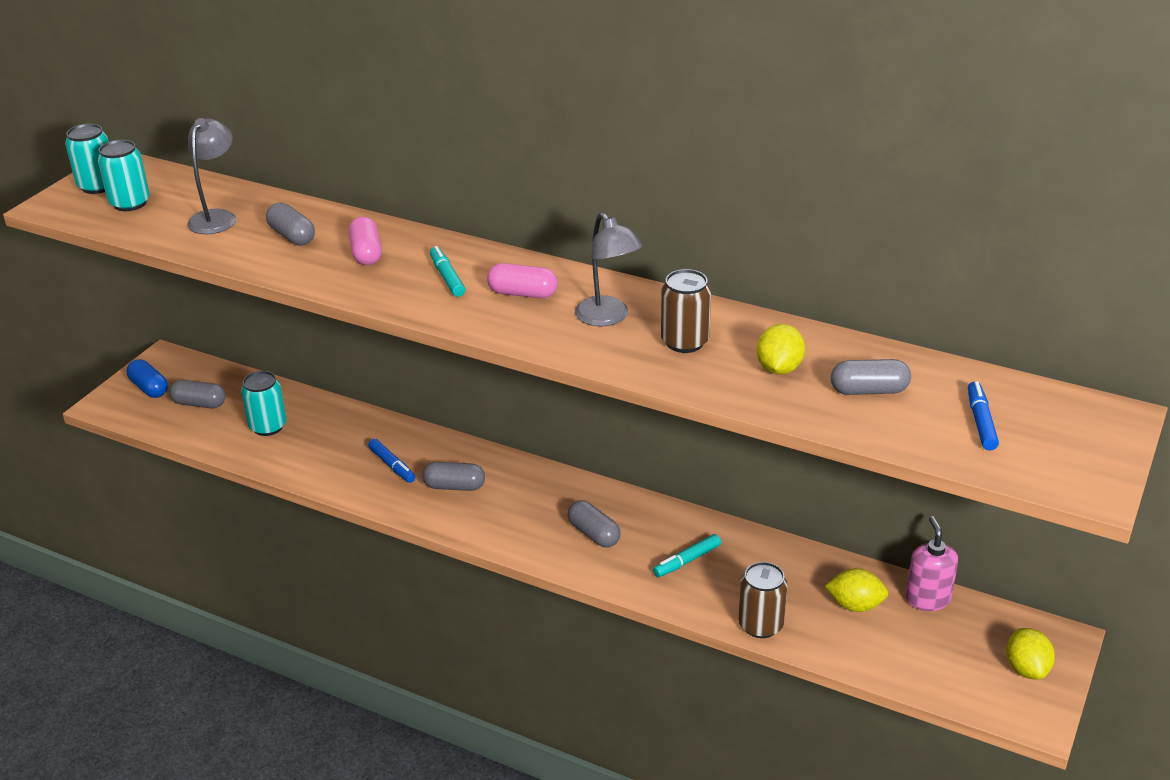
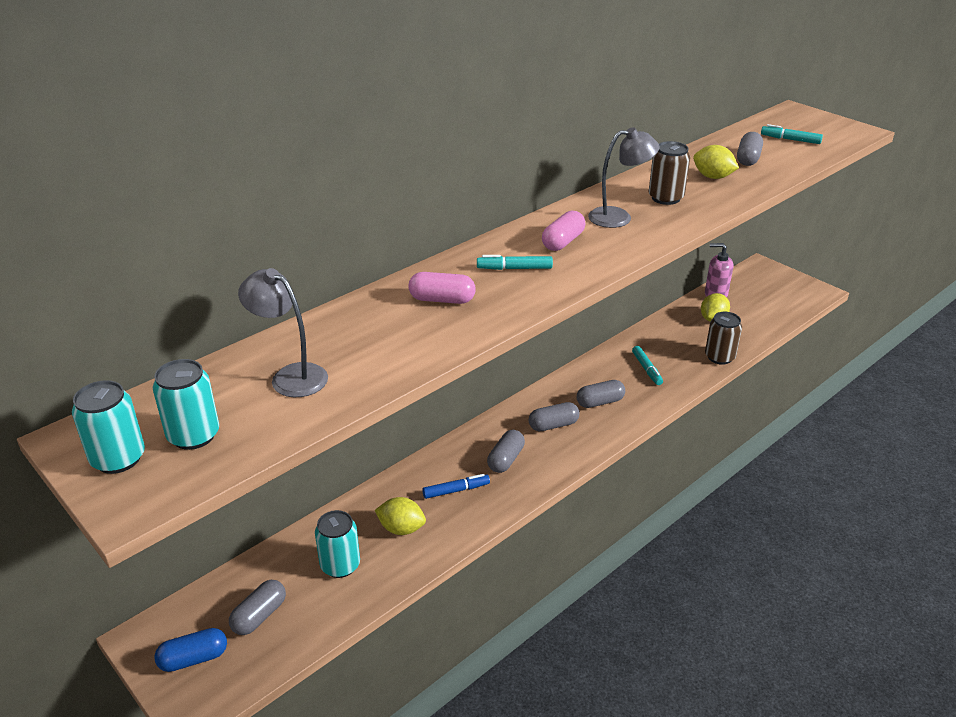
camera: 70 degrees left, 0 degrees up
(292, 236) = (375, 335): grey capsule -> grey capsule (553, 425)
(980, 422) = (790, 140): blue marker -> turquoise marker
(1026, 669) = (781, 282): yellow lemon -> yellow lemon (401, 528)

